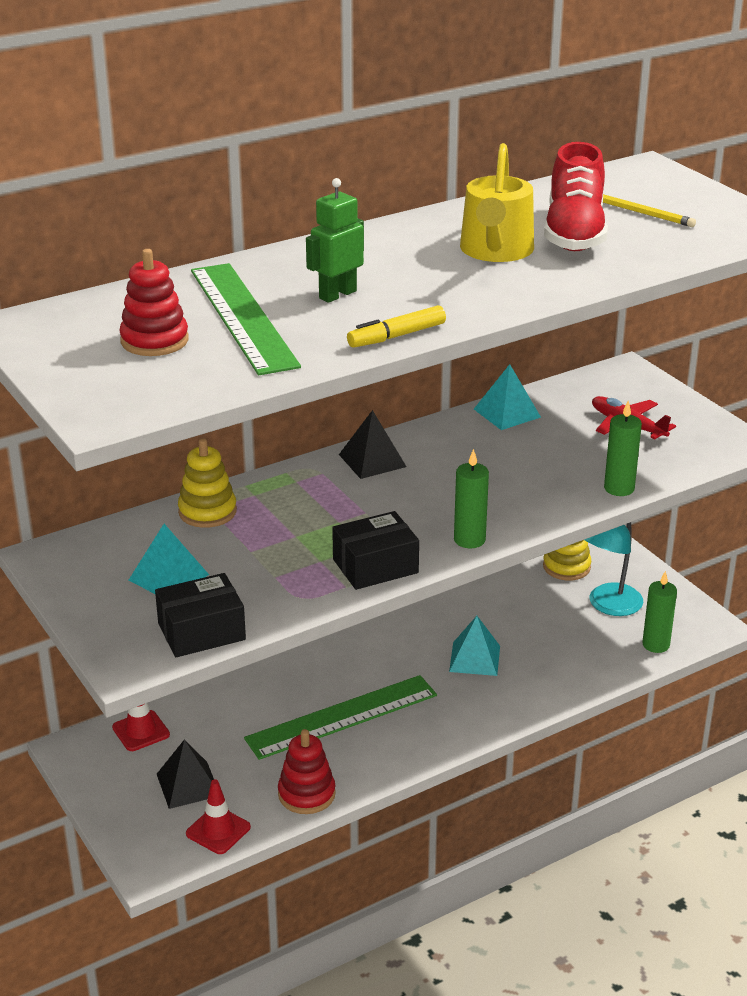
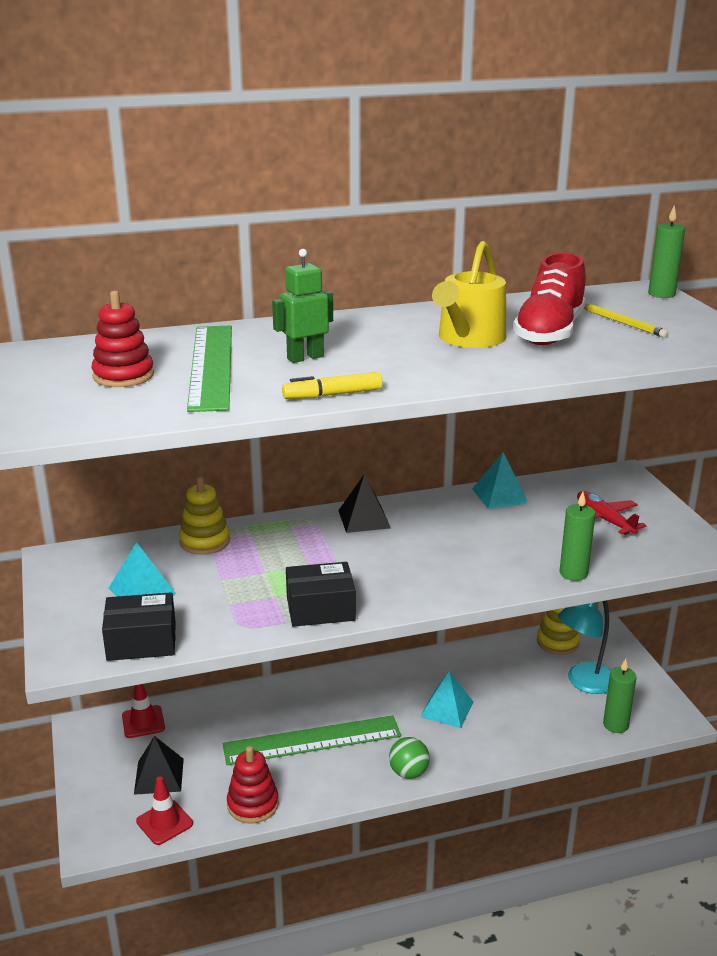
camera: 15 degrees right, 5 degrees down
(460, 731) = (408, 772): none -> green ball
(469, 540) = (415, 598): green candle -> green candle (661, 294)

